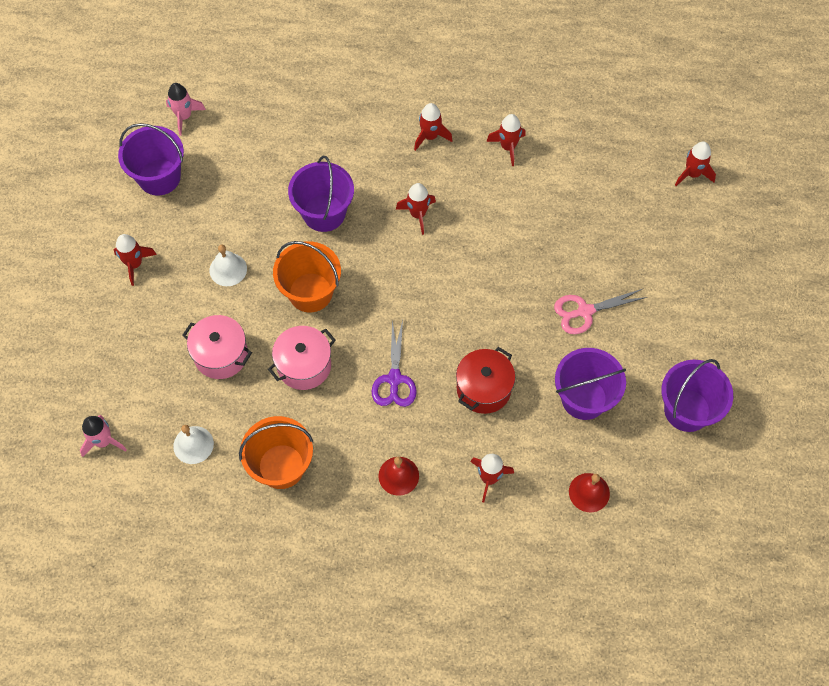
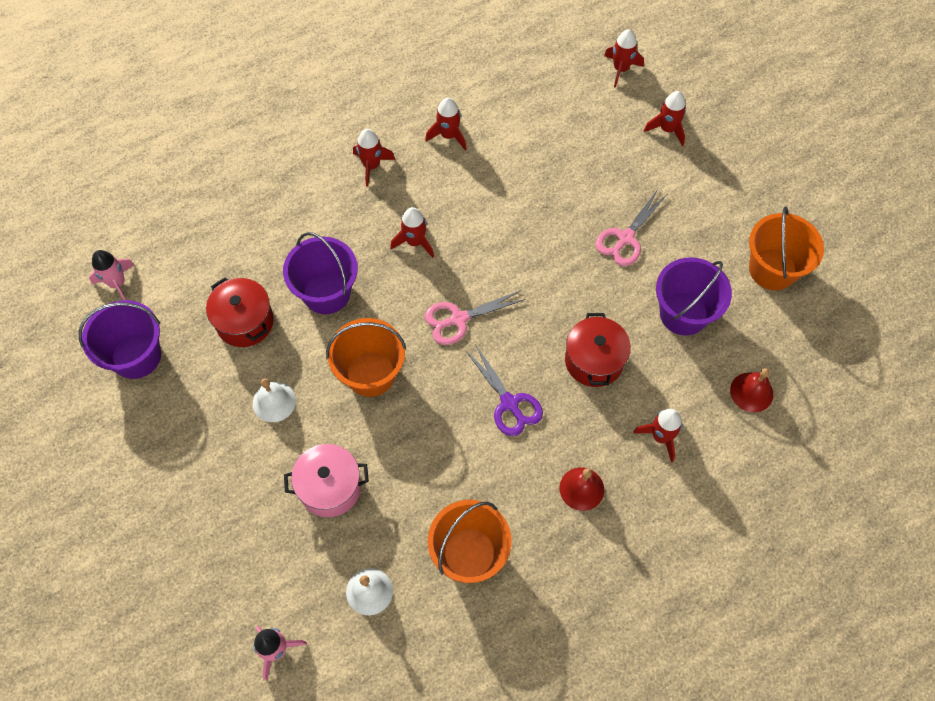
camera: 35 degrees left, 0 degrees up
(134, 264) = (175, 455): red rocket -> red rocket (667, 129)
(250, 198) = (245, 322): none -> red pot
(304, 365) = (417, 445): pink pot -> none
(405, 293) = (458, 319): none -> pink scissors
(687, 410) = (772, 269): purple bucket -> orange bucket

